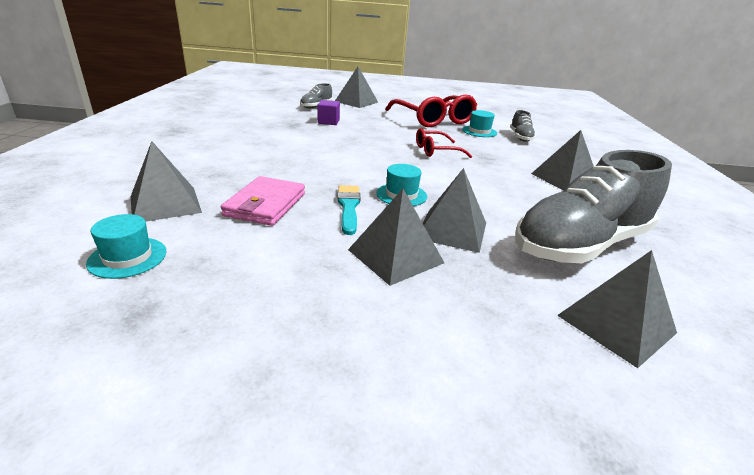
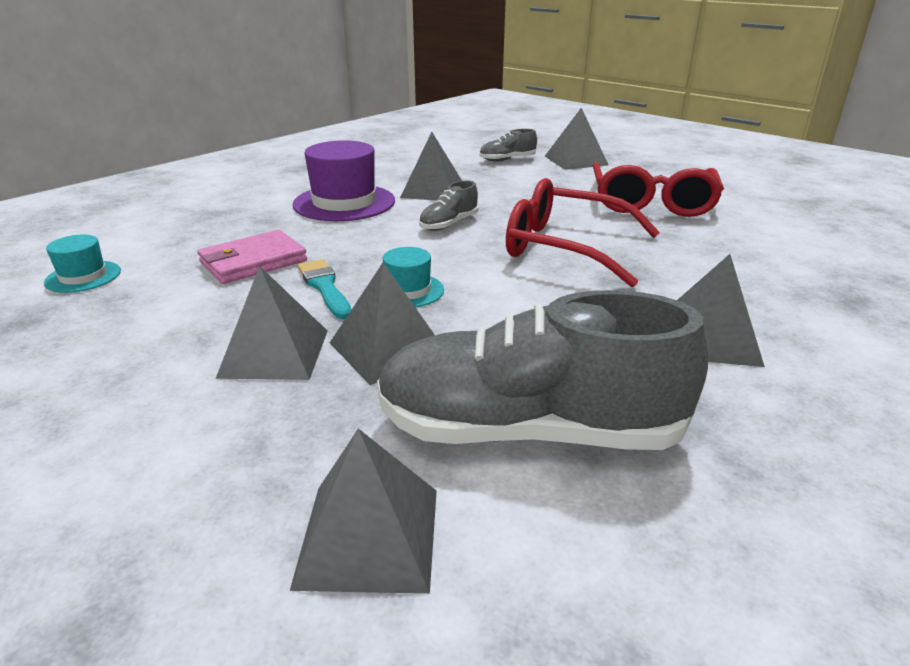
camera: 40 degrees right, 0 degrees up
(165, 204) = (179, 238): grey pyramid -> grey pyramid (432, 190)
(257, 150) = (344, 203): none -> purple hat
(328, 122) = (486, 182): purple cube -> none
(348, 207) = (324, 287): turquoise brush -> turquoise brush turned 60 degrees counterclockwise
(436, 151) = (565, 247): red glasses -> red glasses, size x1.80
(479, 131) = (698, 233): turquoise hat -> none
(520, 137) = (763, 256): grey shoe -> grey shoe (449, 224)

